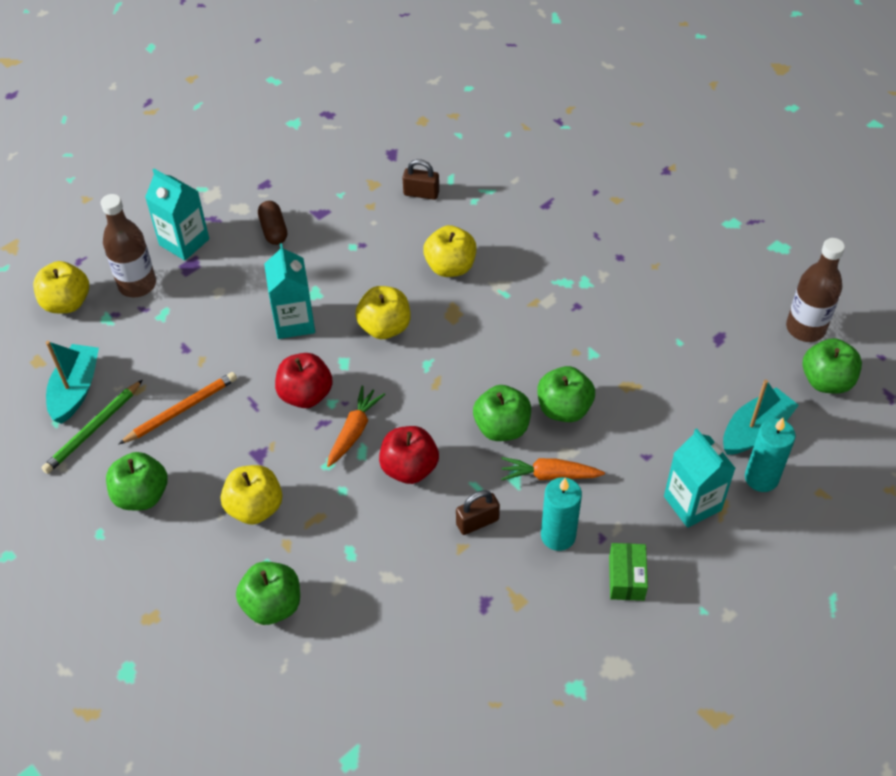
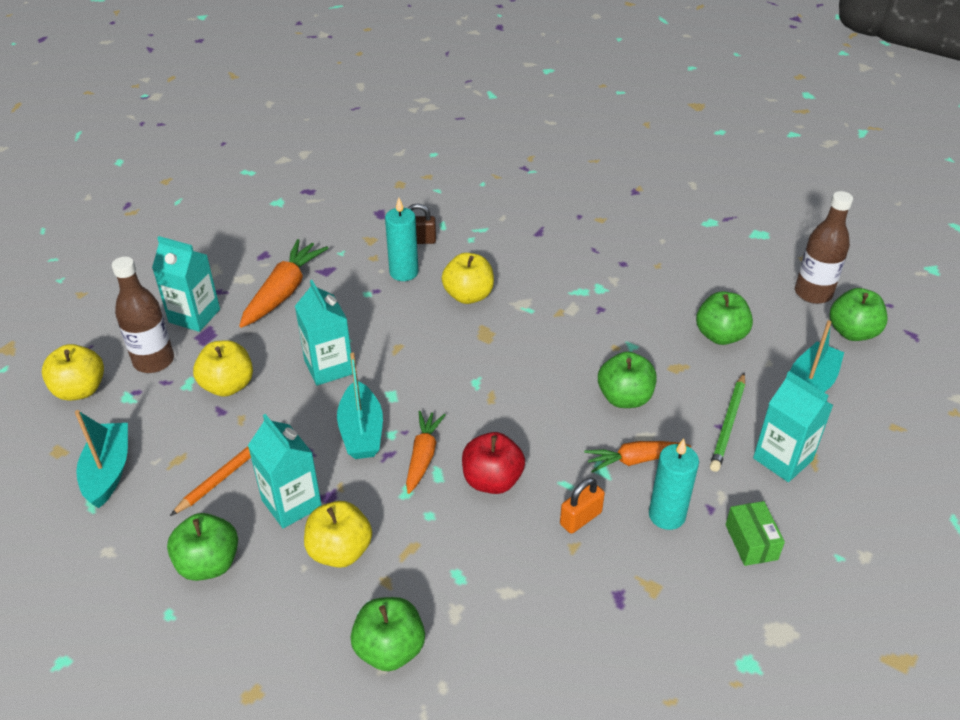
camera: 15 degrees left, 10 degrees down
(93, 429) = (137, 507): green pencil -> green pencil (728, 424)
(225, 453) = (291, 503): none -> turquoise carton
(273, 230) = (284, 292): brown capsule -> orange carrot
(305, 395) = (361, 431): red apple -> turquoise boat
(384, 327) = (422, 357): yellow apple -> yellow apple (228, 386)
(477, 522) = (580, 518): brown padlock -> orange padlock
(502, 427) = (571, 425): green apple -> green apple (720, 336)
(761, 478) = (835, 424): turquoise candle -> turquoise candle (404, 272)

